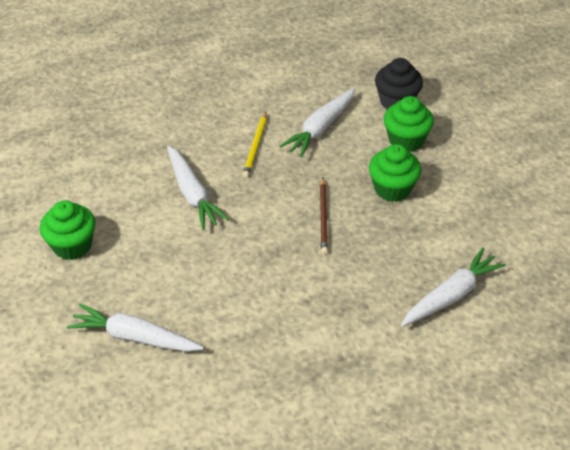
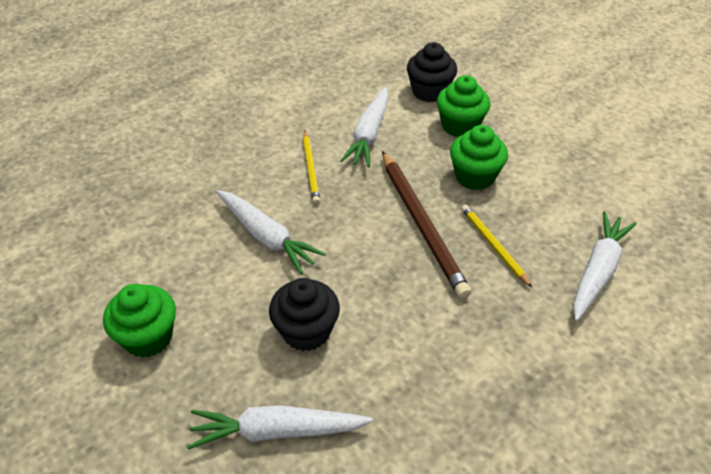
camera: 20 degrees left, 0 degrees up
(189, 274) = (306, 331): none -> black cupcake
(323, 217) = (422, 224): brown pencil -> brown pencil, size x1.80
(374, 251) = (493, 245): none -> yellow pencil

